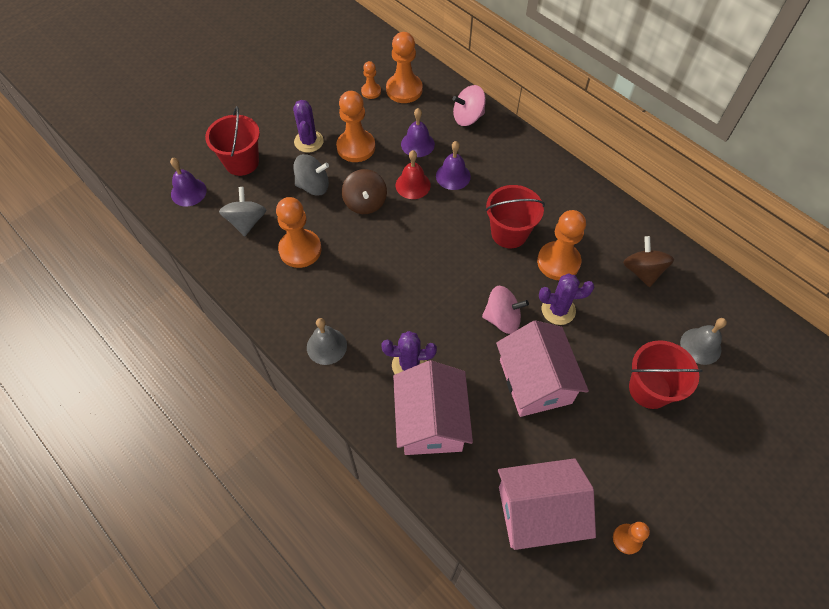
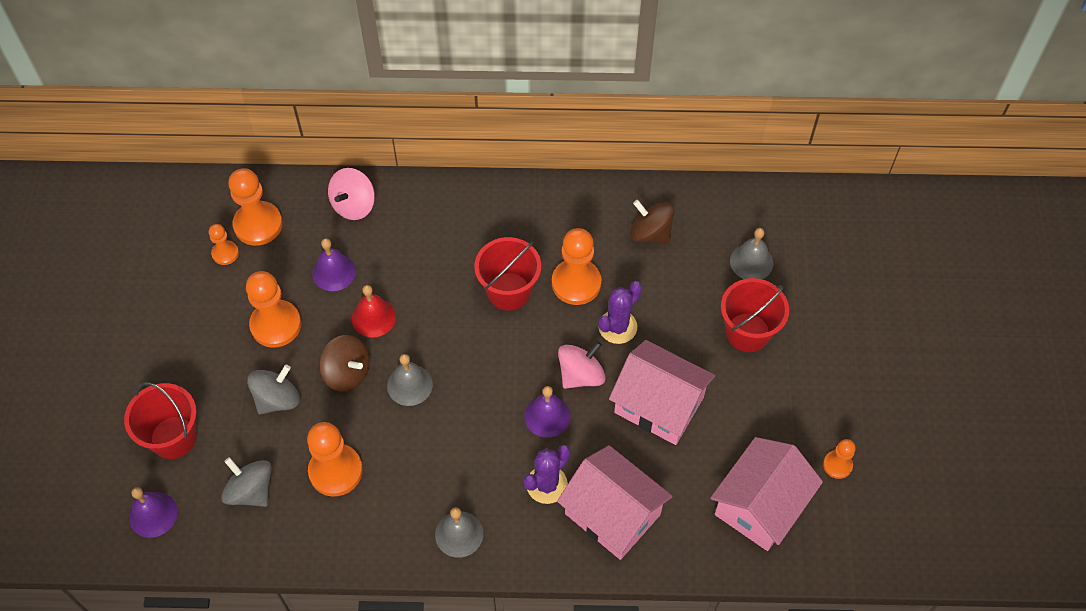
camera: 45 degrees left, 0 degrees up
(309, 141) = (220, 358): purple cactus -> none
(392, 238) = (409, 385): none -> grey bell
(453, 176) = (402, 277): purple bell -> purple bell (547, 416)

